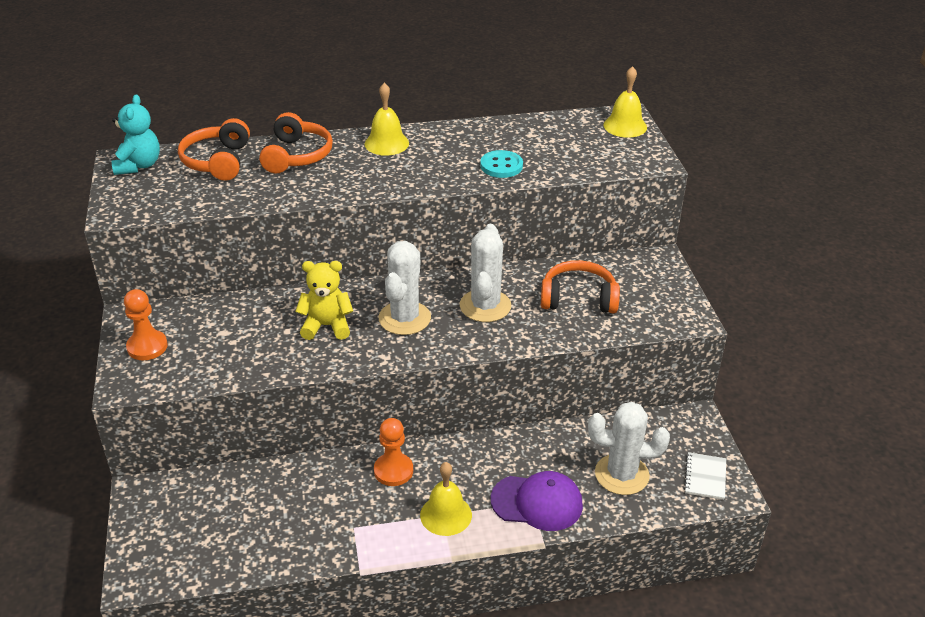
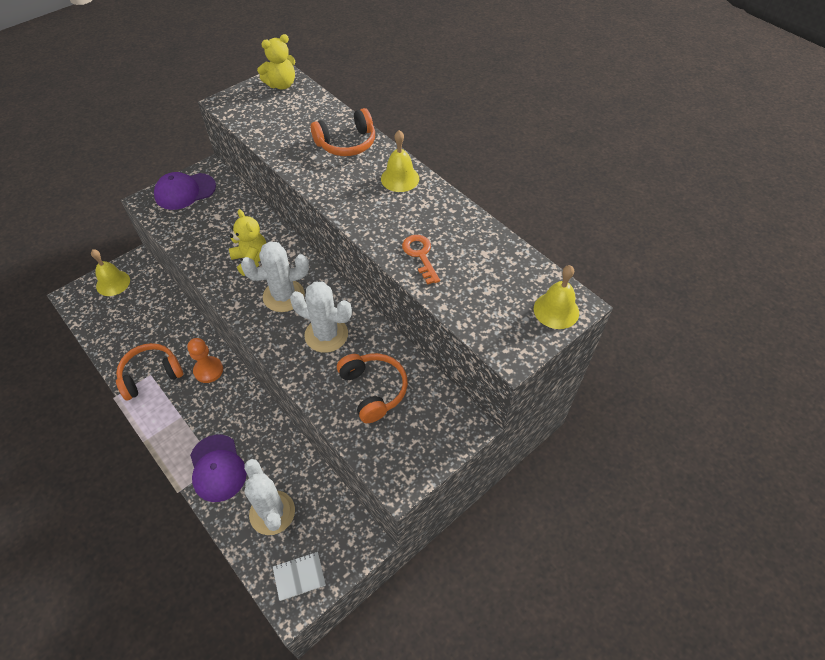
camera: 60 degrees right, 15 degrees up
(138, 165) = (281, 85): turquoise teddy bear -> yellow teddy bear
(147, 347) = (185, 191): orange pawn -> purple cap
(218, 161) = (311, 113): orange headphones -> orange headphones (151, 375)
(446, 515) = (182, 418): yellow bell -> yellow bell (113, 283)
(485, 306) = (326, 335): white cactus -> white cactus turned 45 degrees clockwise
(501, 166) = (420, 255): turquoise button -> orange key

